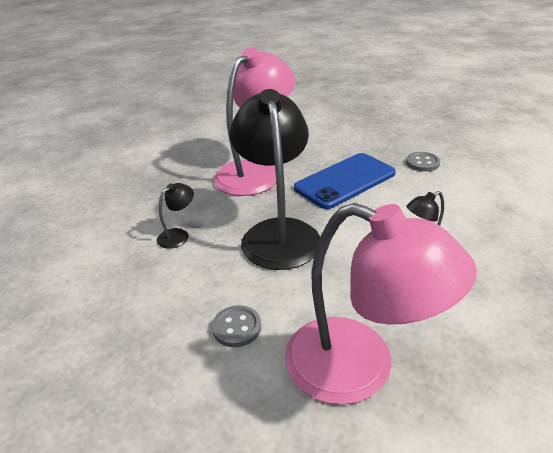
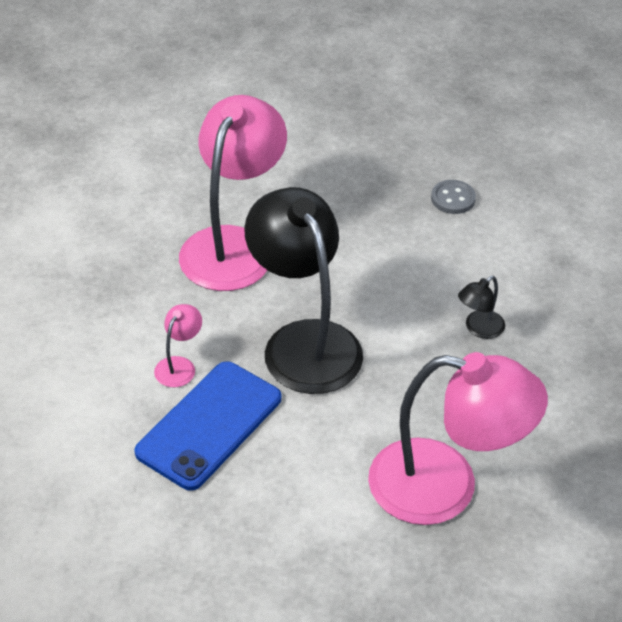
camera: 20 degrees left, 10 degrees up
(178, 235) = (179, 365): black lamp -> pink lamp
(237, 327) = (307, 470): grey button -> none
(345, 181) = (360, 244): blue phone -> blue phone (209, 425)

